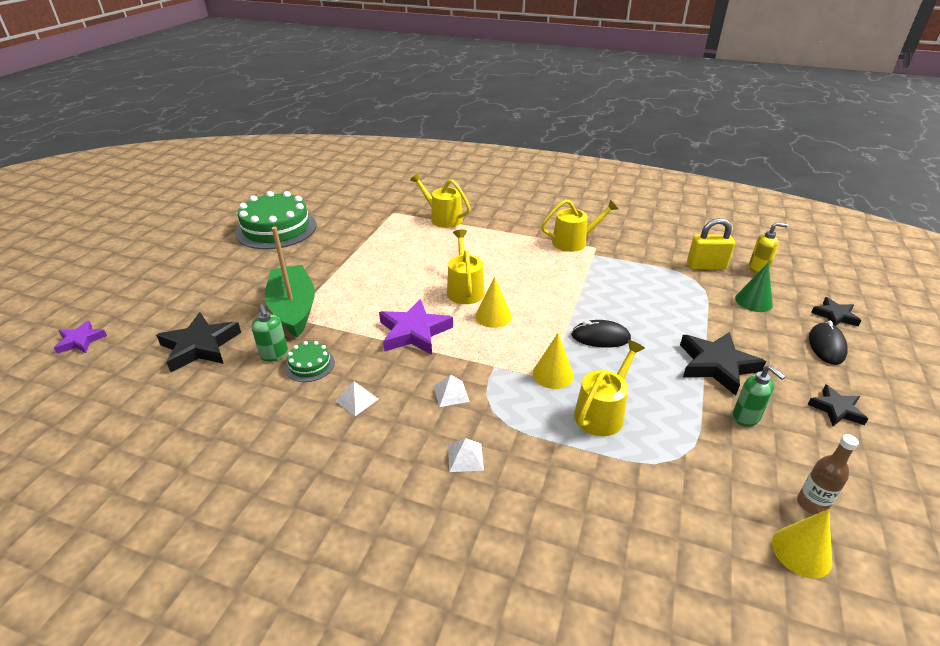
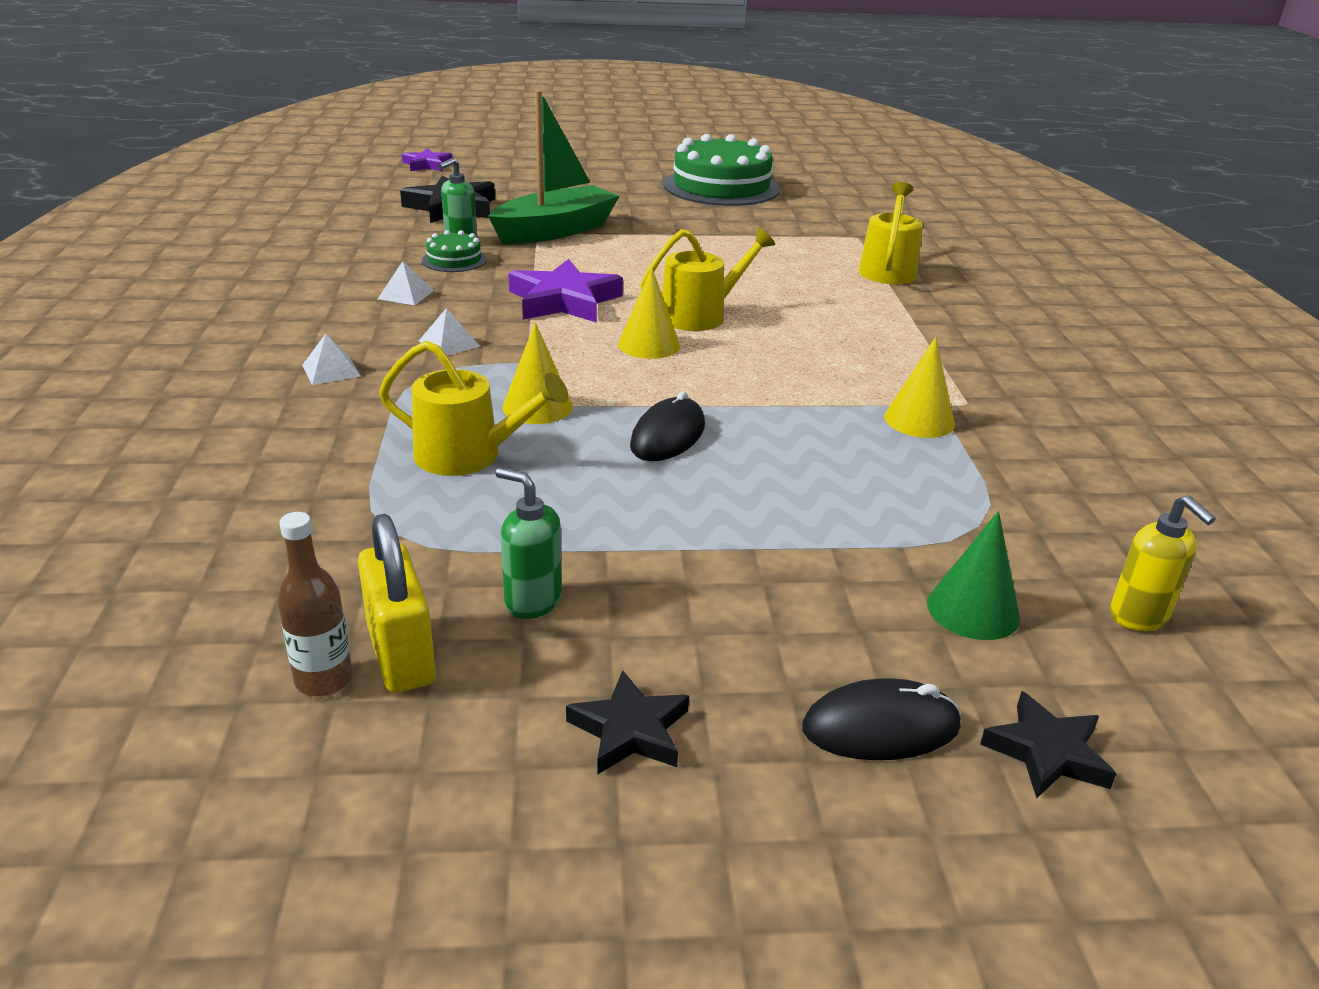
camera: 65 degrees right, 5 degrees down
(573, 242) = (958, 381): yellow watering can -> none
(600, 337) = (668, 436): black mouse -> black mouse turned 45 degrees clockwise
(706, 266) = (1057, 537): yellow padlock -> yellow padlock (401, 655)
(716, 365) = (676, 562): black star -> none
(746, 418) = (532, 601): green soap dispenser -> green soap dispenser turned 90 degrees clockwise
(801, 551) = (210, 663): yellow cone -> yellow cone (919, 420)

